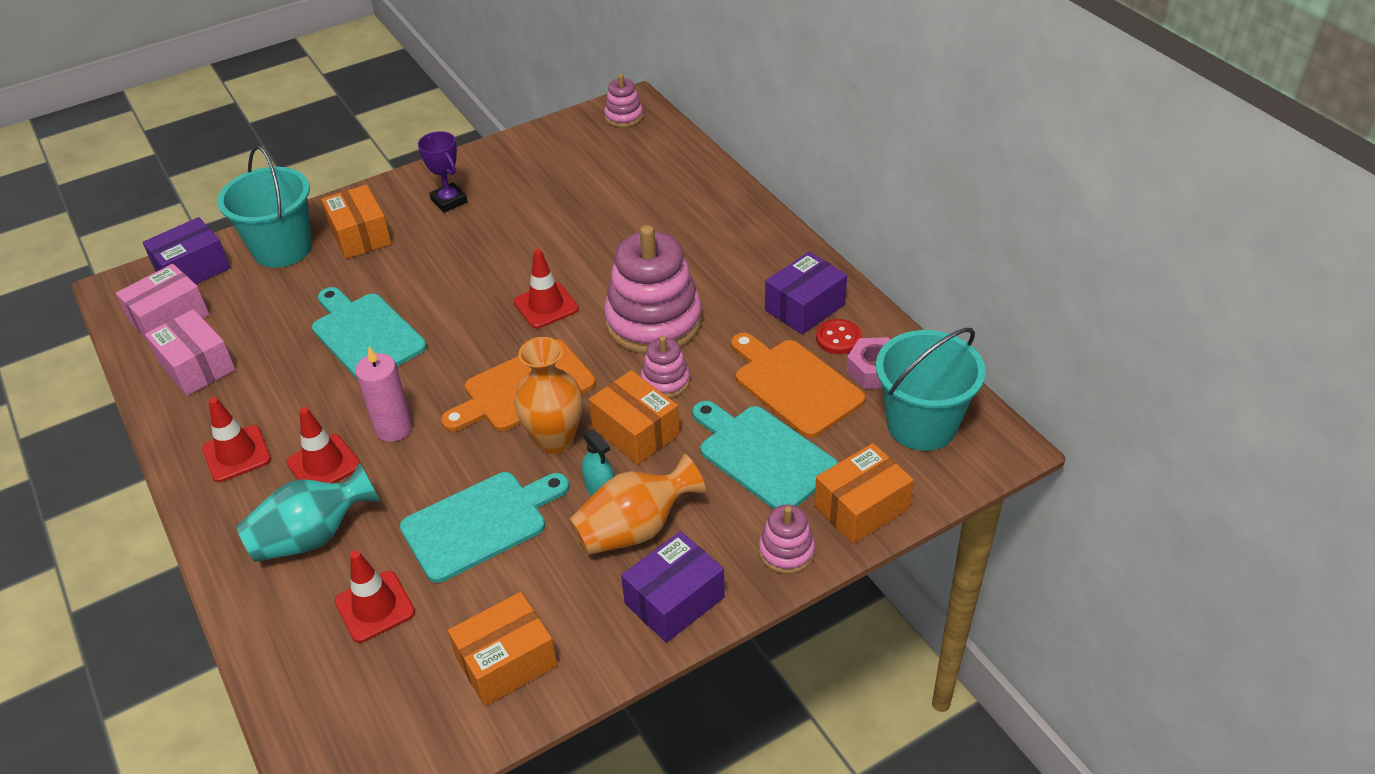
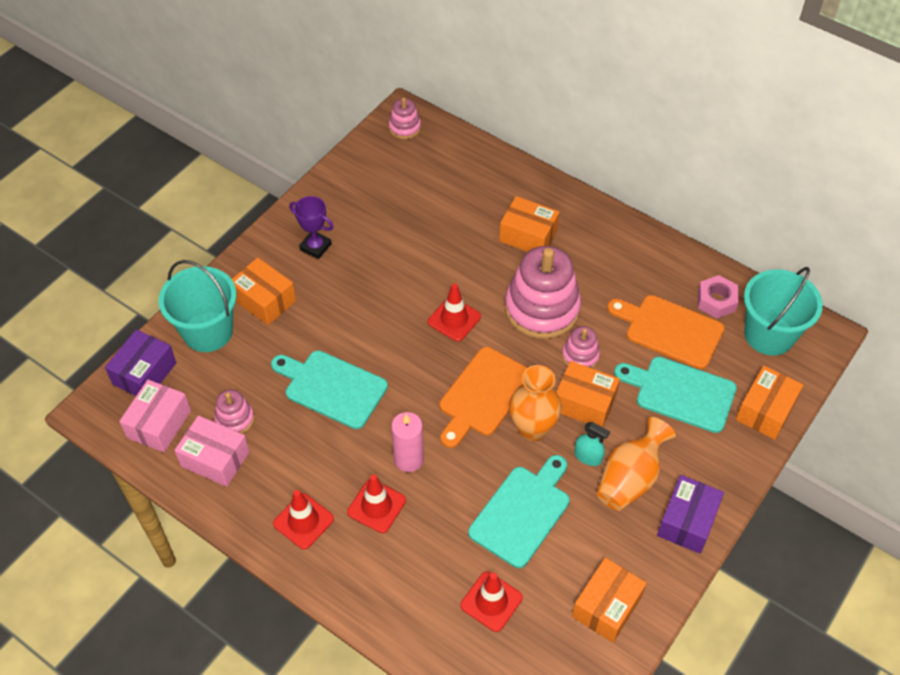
camera: 25 degrees left, 10 degrees up
(313, 536) = (409, 565): turquoise vase -> none
(688, 247) = (528, 236): none -> orange box
(786, 551) = (736, 460): pink stacking toy -> pink stacking toy (235, 419)
(805, 307) = (641, 264): purple box -> none
(838, 338) = (678, 282): red button -> none

